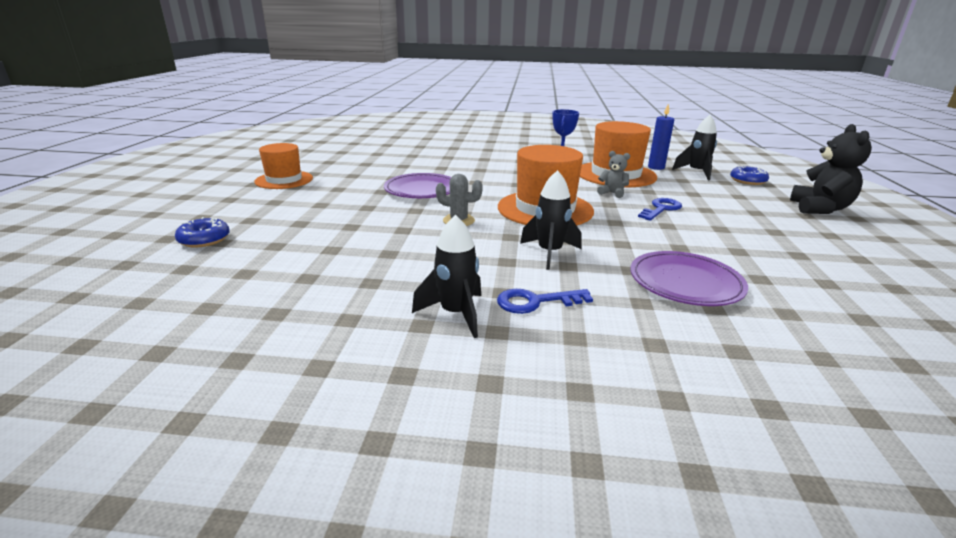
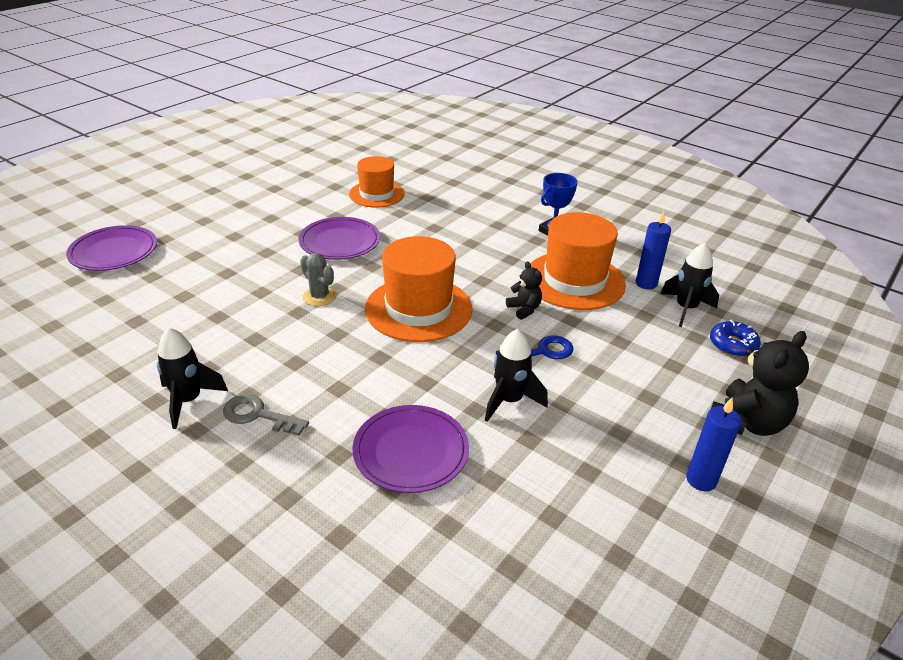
camera: 30 degrees right, 10 degrees up
(204, 239) = (114, 252): blue donut -> purple plate
(284, 180) = (241, 191): orange hat -> orange hat (376, 194)
(535, 302) = (258, 415): blue key -> grey key
(549, 253) = (343, 367): black rocket -> black rocket (509, 401)
(612, 193) = (524, 309): grey teddy bear -> black teddy bear
(853, 239) = (701, 480): none -> blue candle

